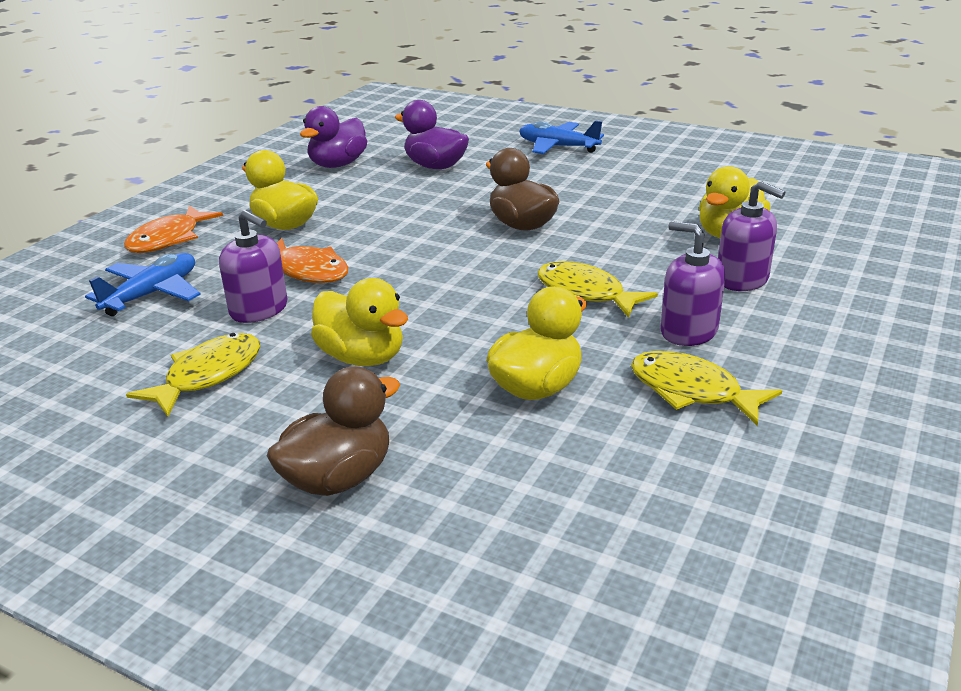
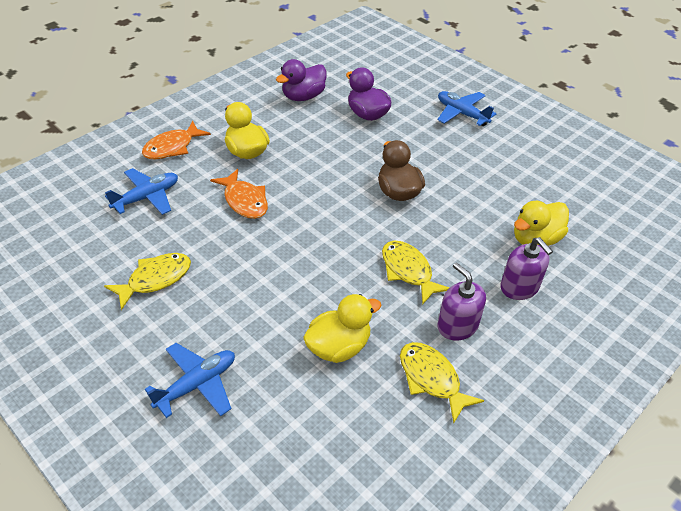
camera: 15 degrees right, 15 degrees up
(259, 309) = (203, 229): purple soap dispenser -> none
(338, 478) = (197, 384): brown duck -> blue plane
(362, 357) = (247, 290): yellow duck -> none

